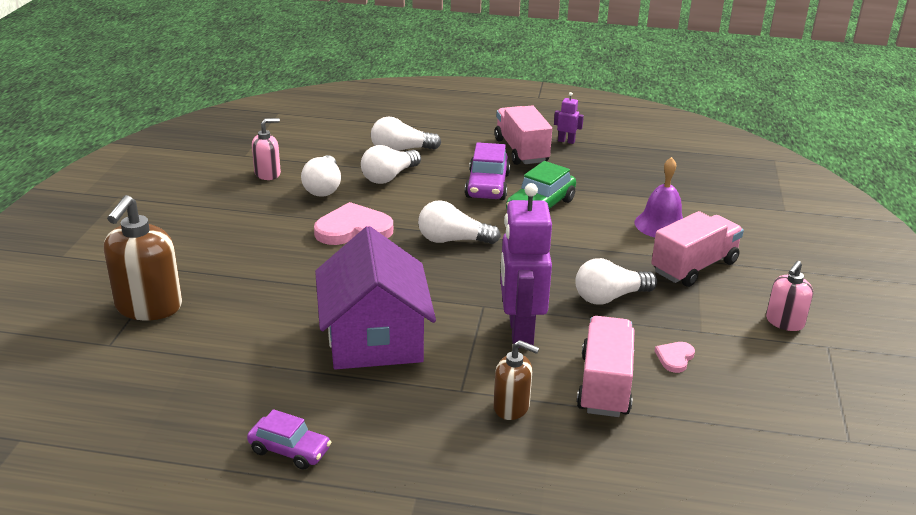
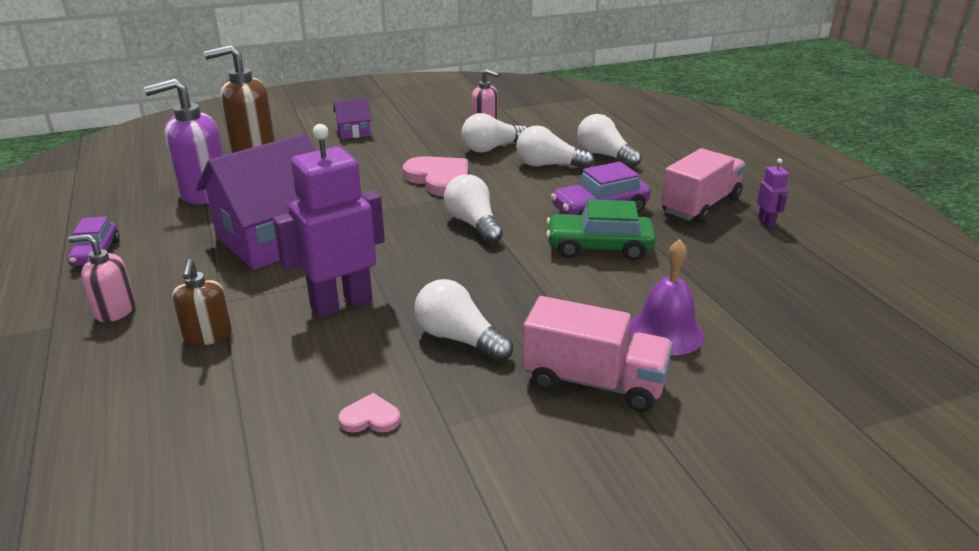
camera: 60 degrees right, 0 degrees up
(187, 239) = (354, 132): none -> purple house
(222, 358) = (204, 193): none -> purple soap dispenser
(604, 385) = (280, 381): pink truck -> none
(784, 322) = (536, 497): pink soap dispenser -> pink soap dispenser (115, 310)

